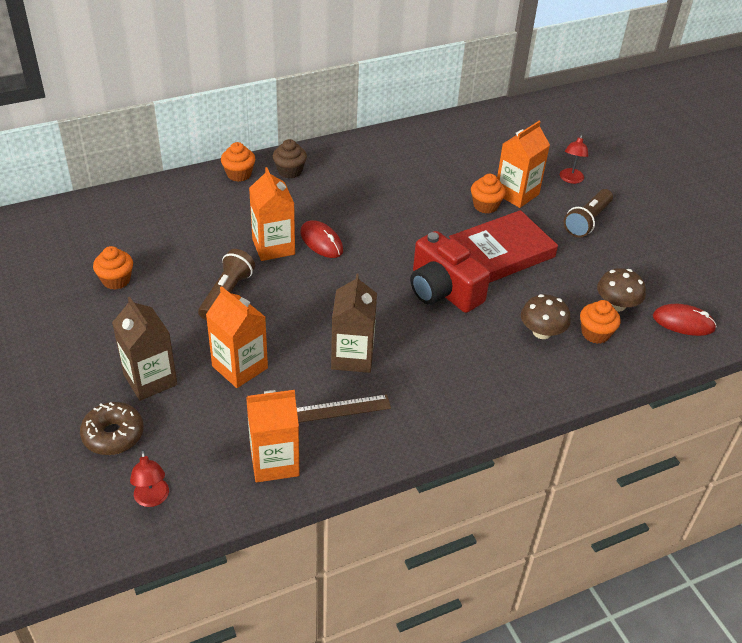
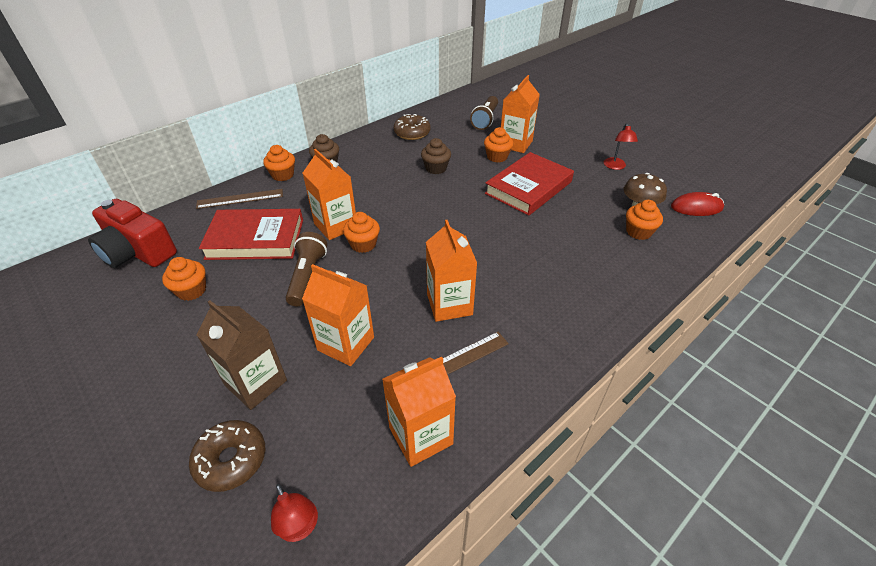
camera: 15 degrees left, 0 degrees up
(187, 192) = (240, 198): none -> brown ruler
(189, 241) = (255, 239): none -> red book
(293, 274) = (363, 244): none -> orange cupcake
(321, 242) = (377, 212): red mouse -> none
(352, 356) = (449, 304): brown carton -> orange carton
(401, 152) = (412, 133): none -> brown donut
(408, 204) = (436, 168): none -> brown cupcake
(443, 290) = (499, 227): red camera -> red camera (138, 252)
(541, 332) = (597, 241): brown mushroom -> none
(570, 179) = (548, 127): red lamp -> red lamp (615, 166)
(587, 221) = (579, 152): brown flashlight -> brown flashlight (485, 120)

